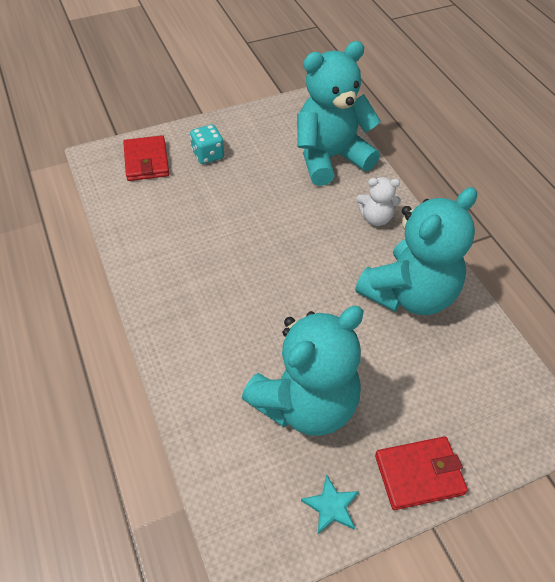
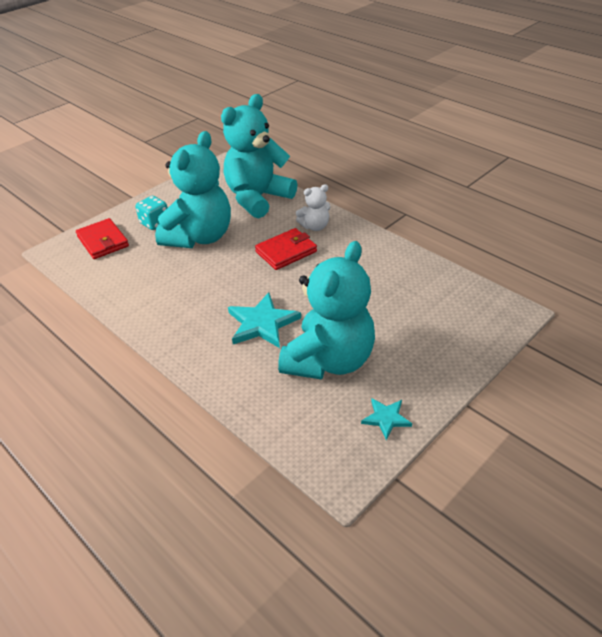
camera: 20 degrees left, 10 degrees down
(258, 327) = (262, 323): none -> turquoise star
(409, 294) = (367, 266): turquoise teddy bear -> turquoise teddy bear (199, 237)
(419, 474) = (439, 375): red wallet -> red wallet (286, 251)

